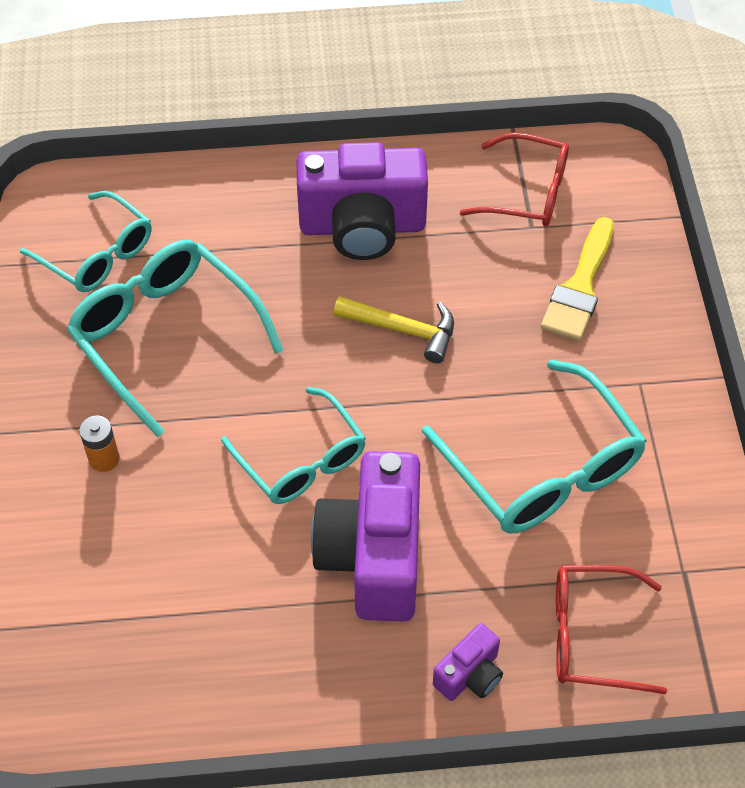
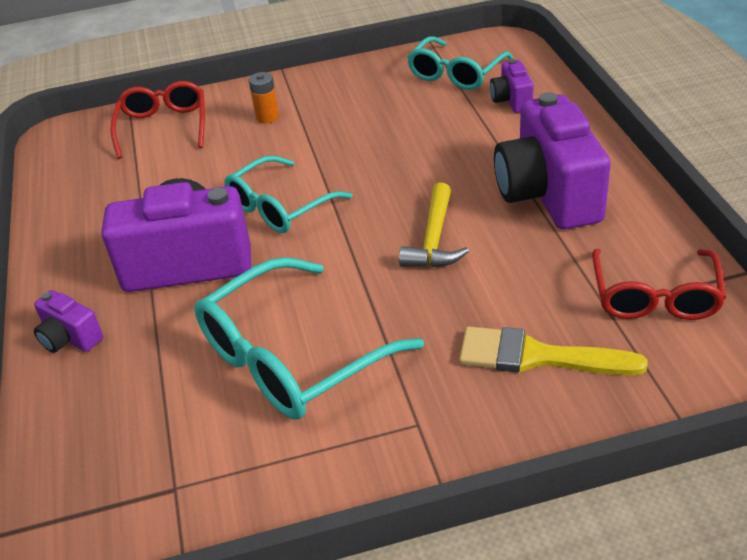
camera: 85 degrees right, 15 degrees down
(165, 336) = (387, 119): turquoise glasses -> none
(181, 217) = (512, 100): none -> purple camera
(591, 636) = (102, 418): red glasses -> red glasses (163, 126)

